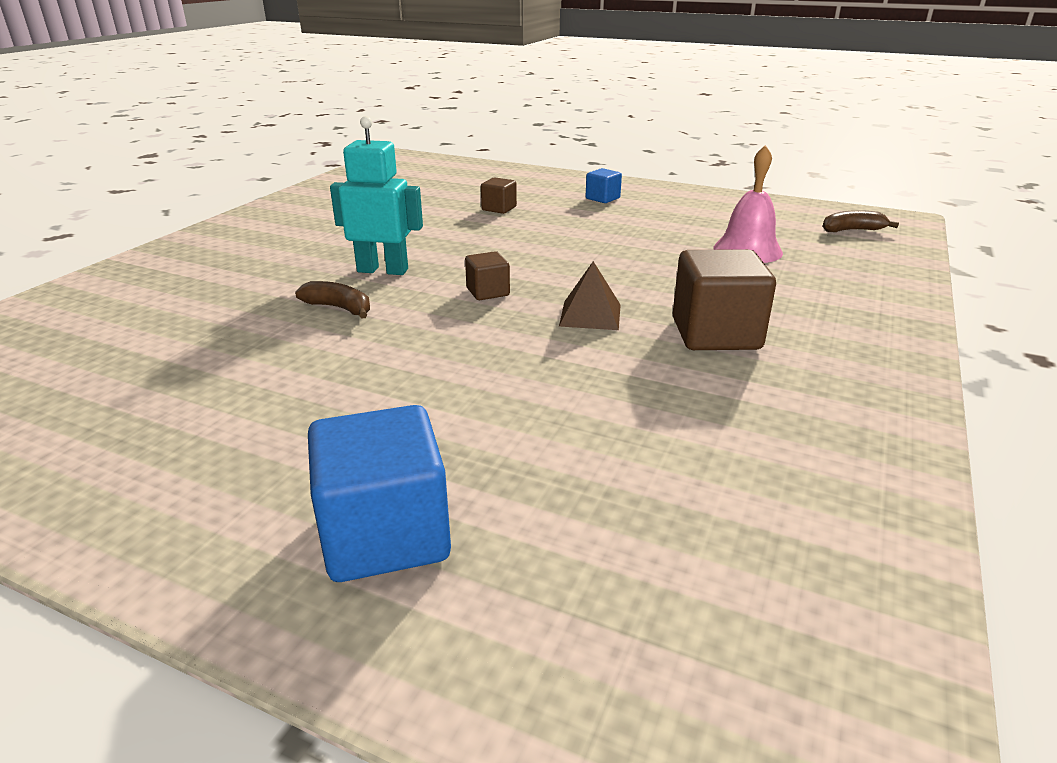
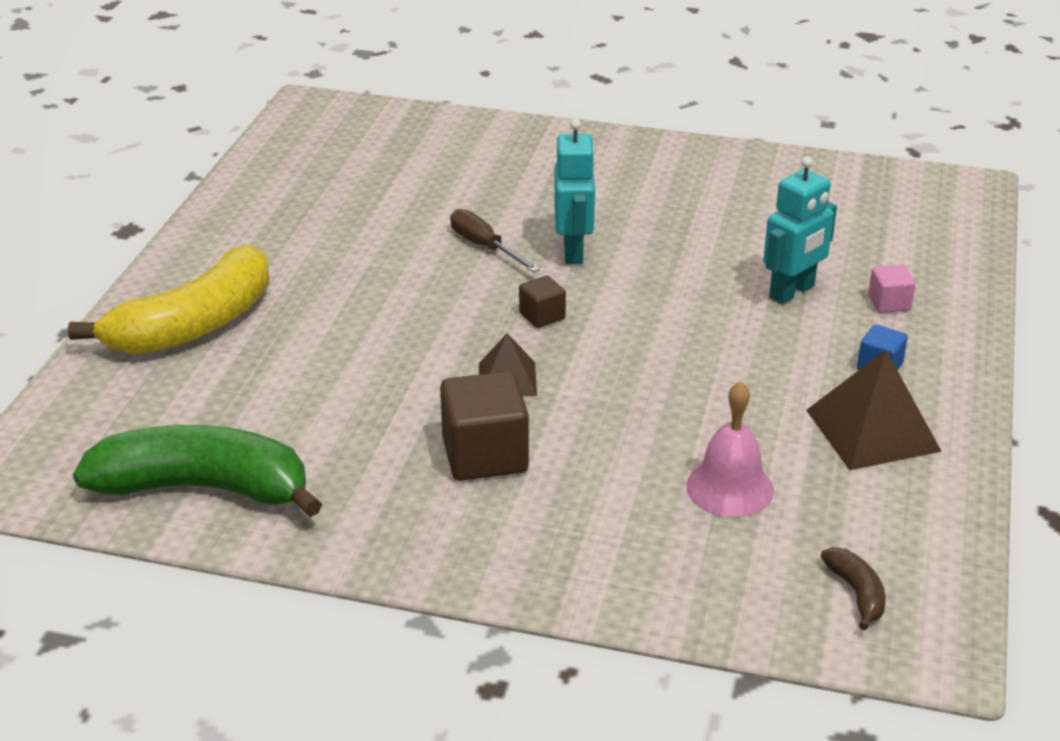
camera: 80 degrees right, 5 degrees up
(339, 308) = (484, 247): brown banana -> brown screwdriver
(385, 535) = (194, 325): blue cube -> yellow banana
(499, 208) = (792, 292): brown cube -> turquoise robot
(527, 188) = (889, 303): none -> pink cube
(675, 208) = (872, 430): none -> brown pyramid
(810, 527) = (204, 488): none -> green banana

